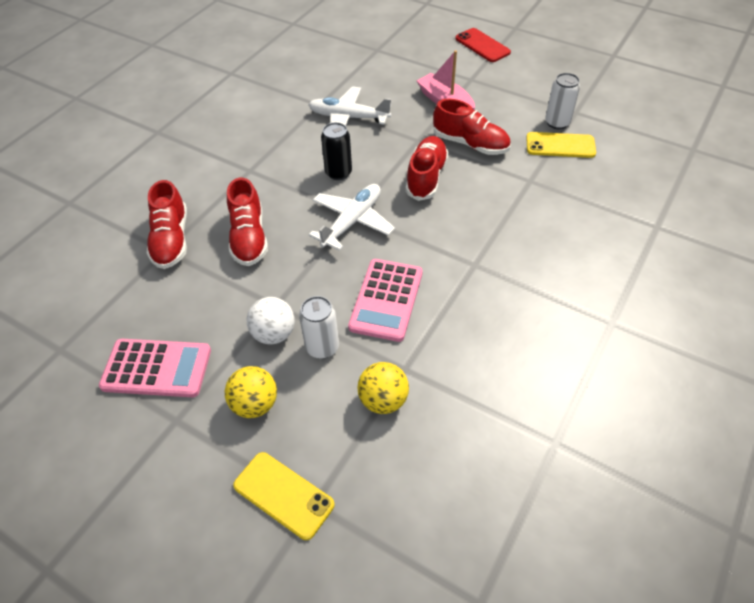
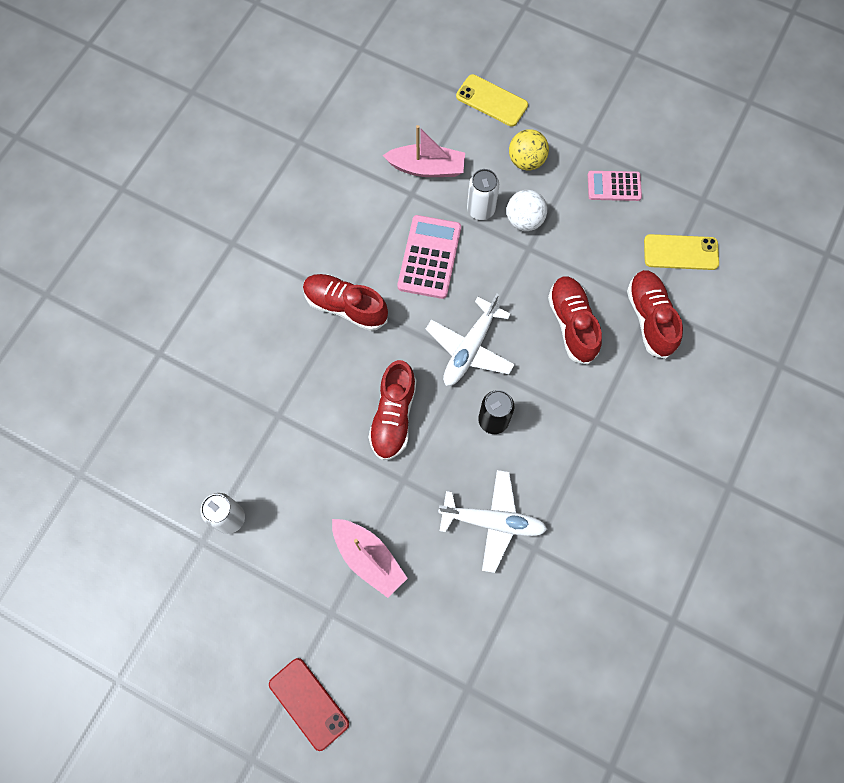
camera: 175 degrees right, 20 degrees up
(157, 368) = (614, 186): pink calculator -> pink calculator, size x0.65
(383, 400) = (427, 168): yellow ball -> pink boat
(470, 144) = (341, 475): red shoe -> red shoe (345, 306)
(560, 145) = (234, 475): yellow phone -> yellow phone (680, 252)

